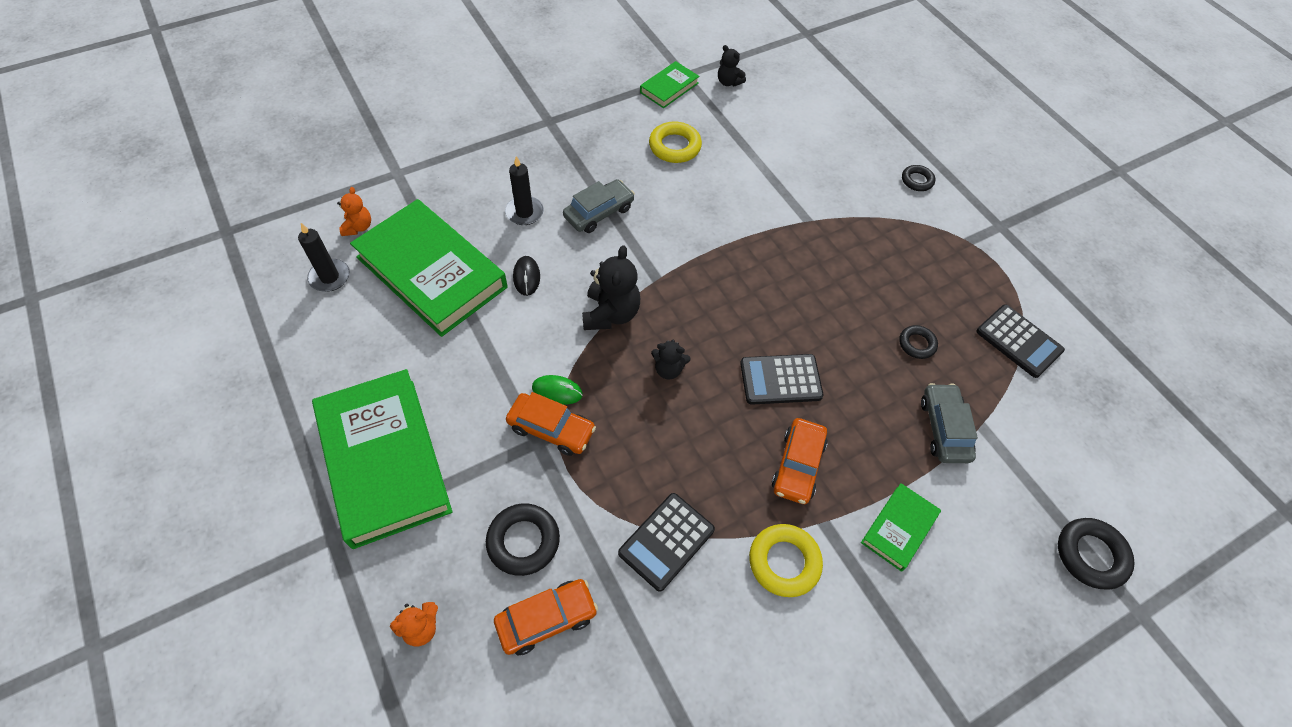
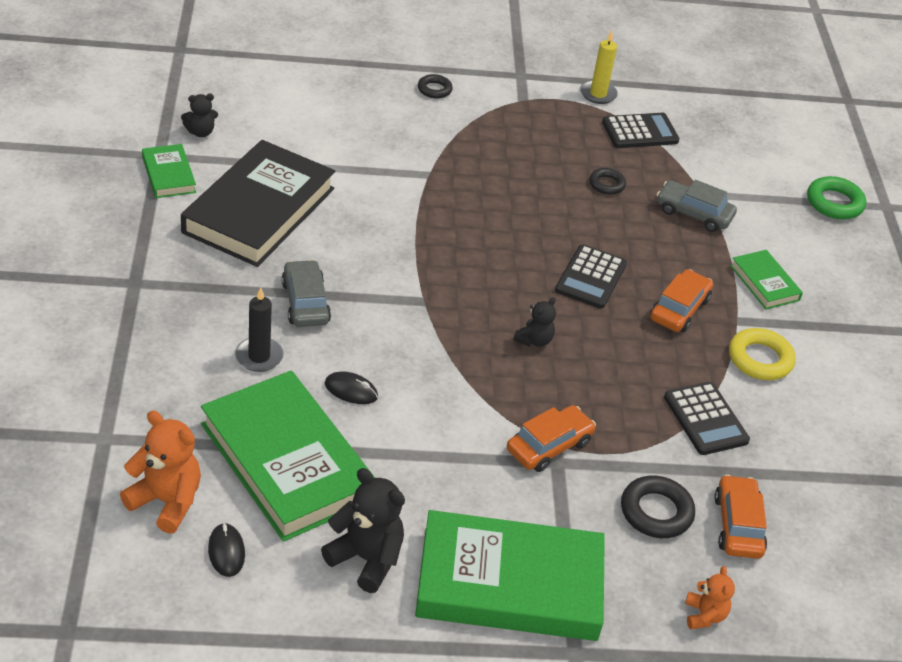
camera: 65 degrees left, 15 degrees down
(329, 277) = (226, 552): black candle -> black mouse
(358, 227) = (166, 501): orange teddy bear -> orange teddy bear, size x1.73
(431, 272) = (287, 462): green book -> green book turned 75 degrees clockwise
(557, 391) = (509, 425): green mouse -> none
(611, 314) = (443, 350): black teddy bear -> black teddy bear (366, 559)
(674, 146) = (259, 210): yellow ring -> black book
(797, 465) = (679, 309): orange car -> orange car turned 105 degrees counterclockwise
(1037, 289) = (598, 94): none -> yellow candle
(1090, 555) = (834, 203): black ring -> green ring

